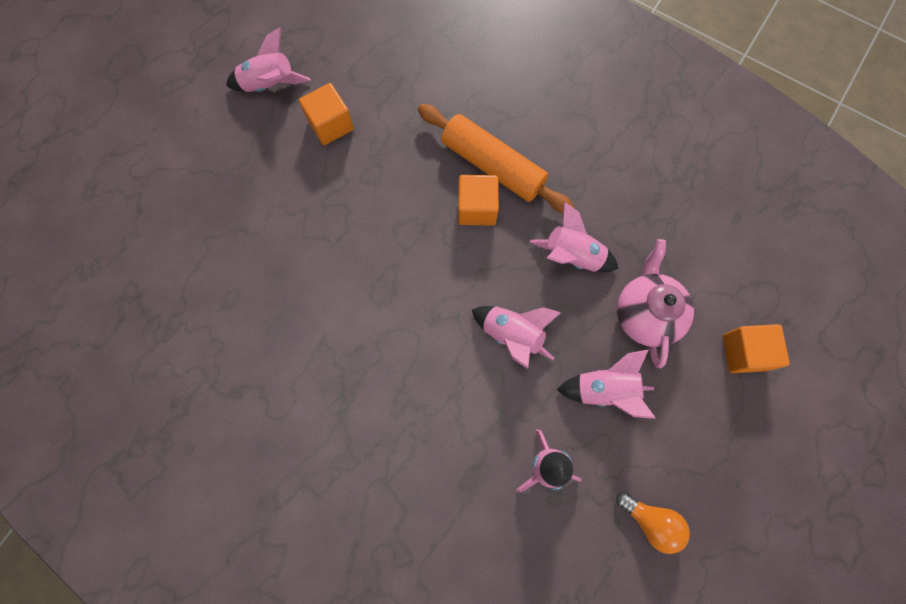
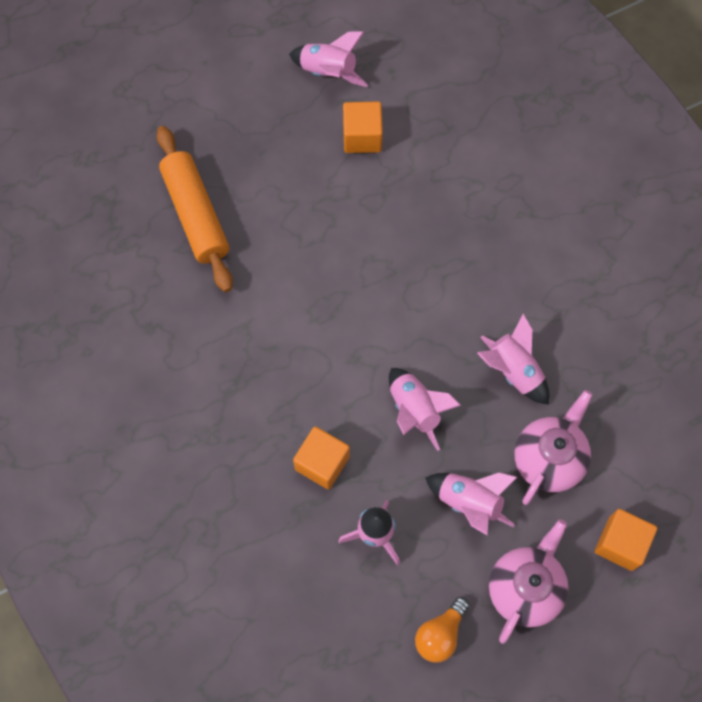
camera: 30 degrees right, 5 degrees down
(477, 208) = (451, 282): orange cube -> orange cube (322, 463)
(492, 166) = (489, 251): orange rolling pin -> orange rolling pin (196, 214)
(650, 521) = (440, 634): orange light bulb -> orange light bulb turned 60 degrees clockwise
(694, 437) = (525, 588): none -> pink teapot

